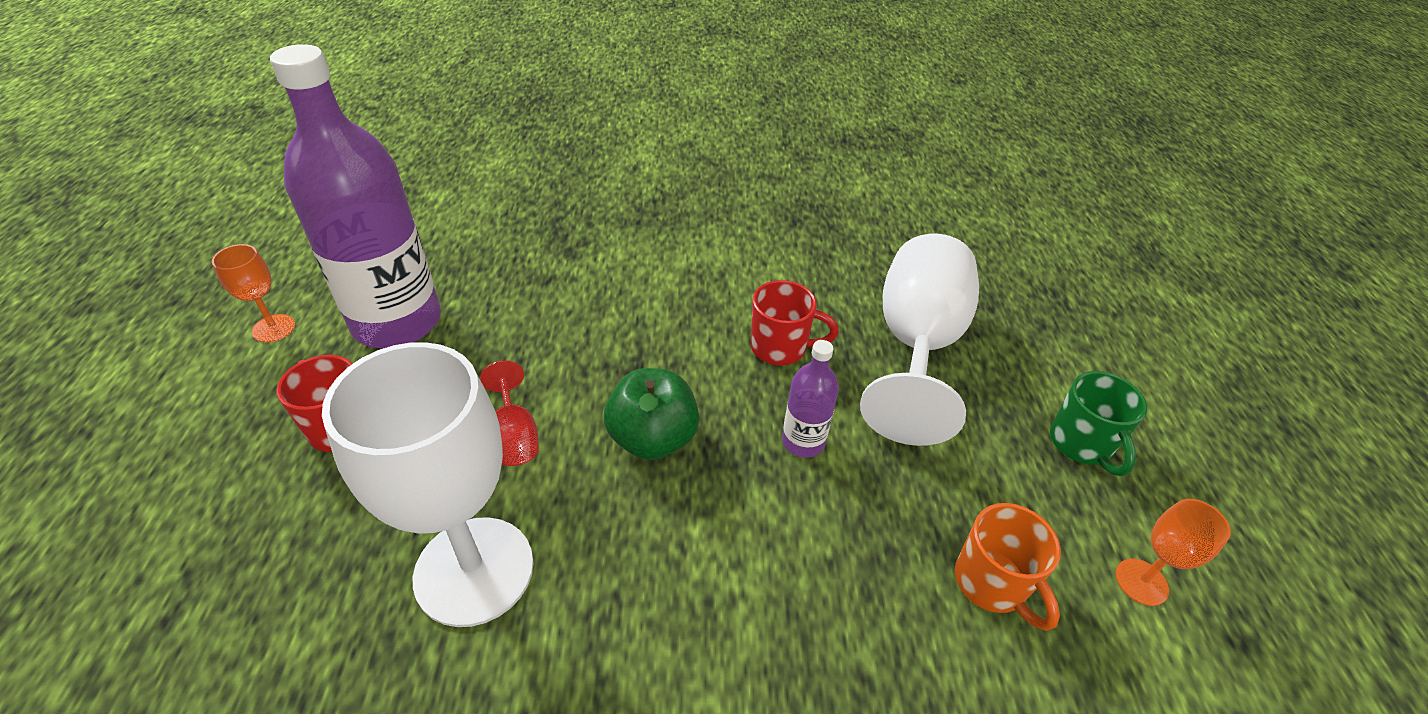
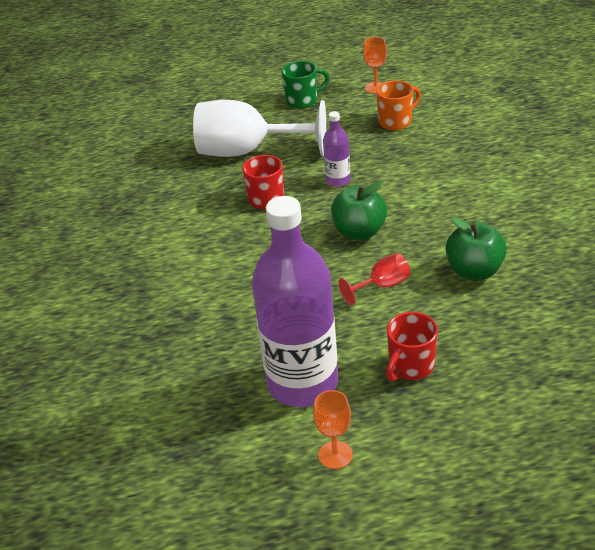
camera: 95 degrees left, 5 degrees down
(474, 570) = (474, 271): white goblet -> green apple

